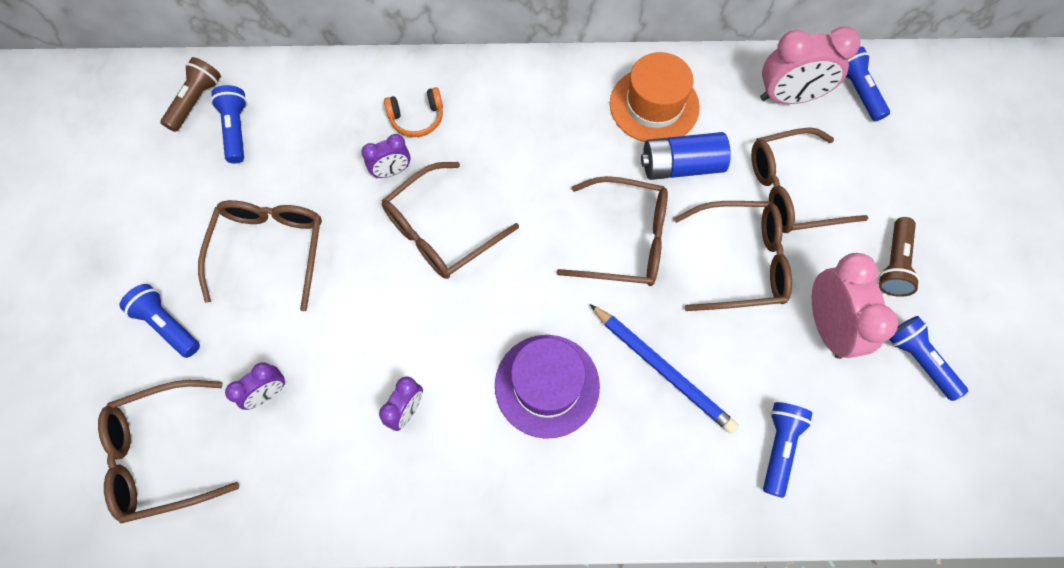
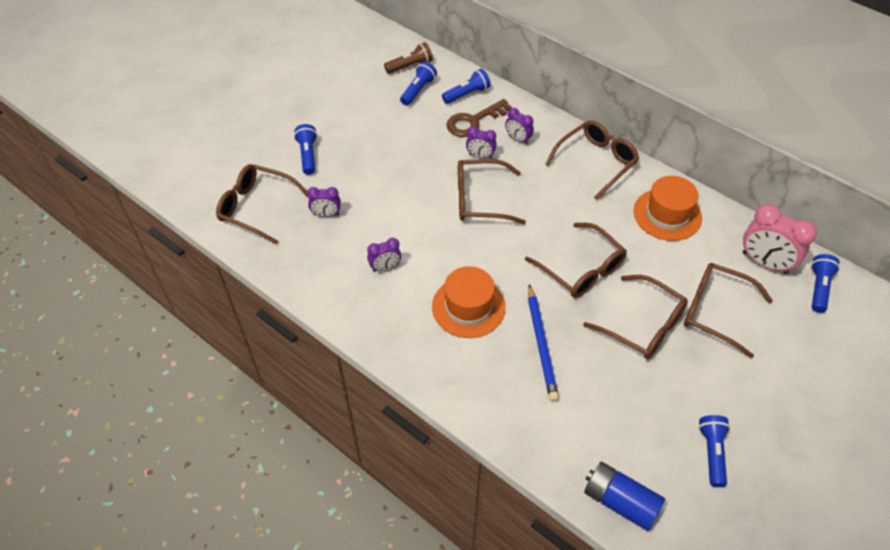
camera: 40 degrees right, 15 degrees down
(270, 249) = (385, 153): brown glasses -> brown glasses (596, 162)
(344, 128) = (474, 121): none -> brown key
(417, 118) = (518, 139): orange headphones -> purple clock
(547, 385) = (468, 307): purple hat -> orange hat
(681, 166) = (653, 255): blue battery -> blue battery (620, 501)
(779, 447) = (574, 430): blue flashlight -> blue flashlight (467, 94)
(827, 326) = (667, 394): pink clock -> none
(893, 264) = (747, 393): brown flashlight -> none

